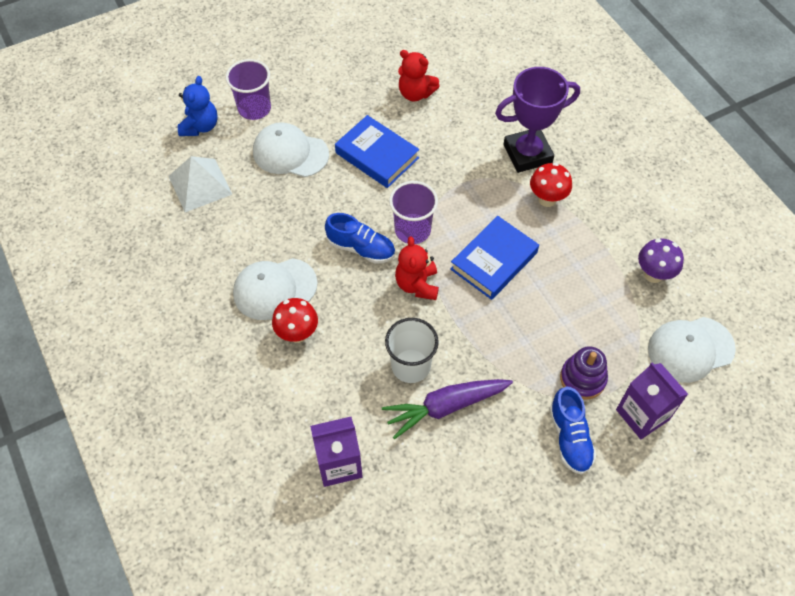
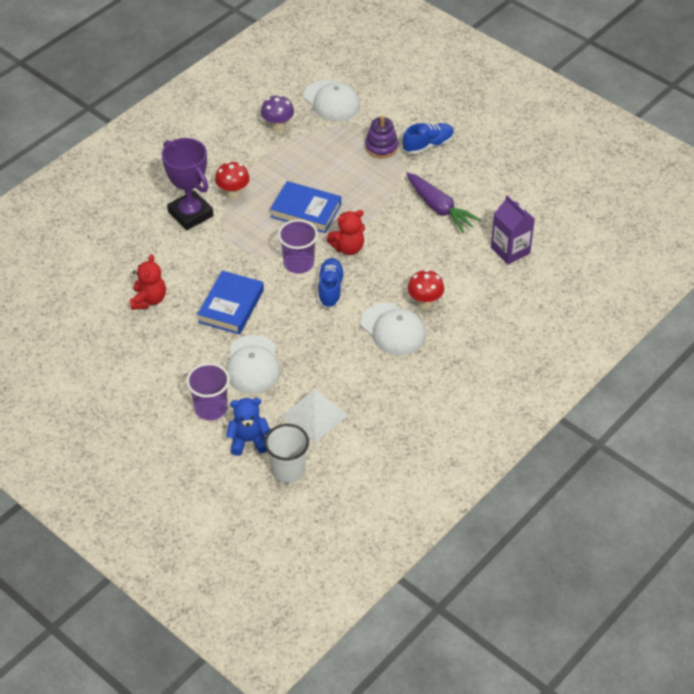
camera: 110 degrees left, 10 degrees down
(411, 366) = (417, 234): white cup -> white cup (288, 470)
(642, 415) = (393, 116): purple carton -> none

